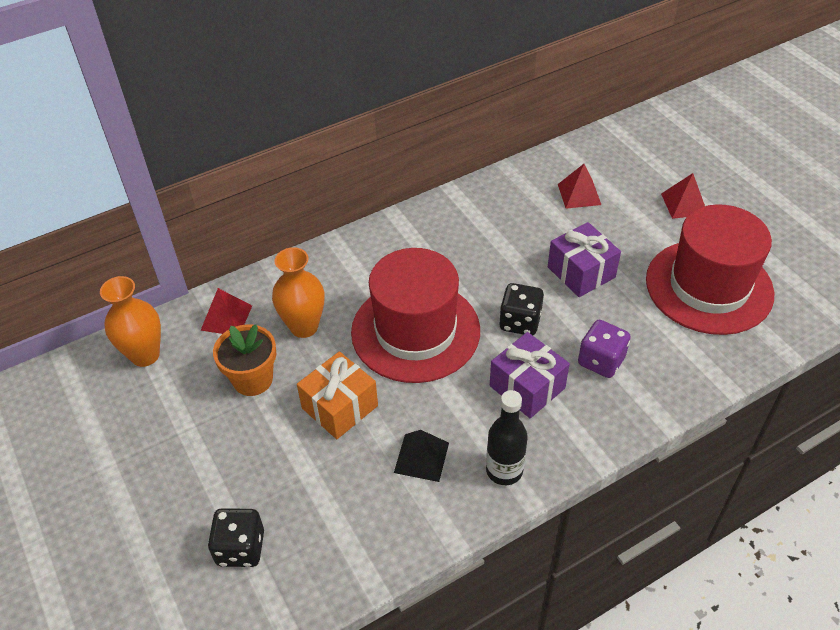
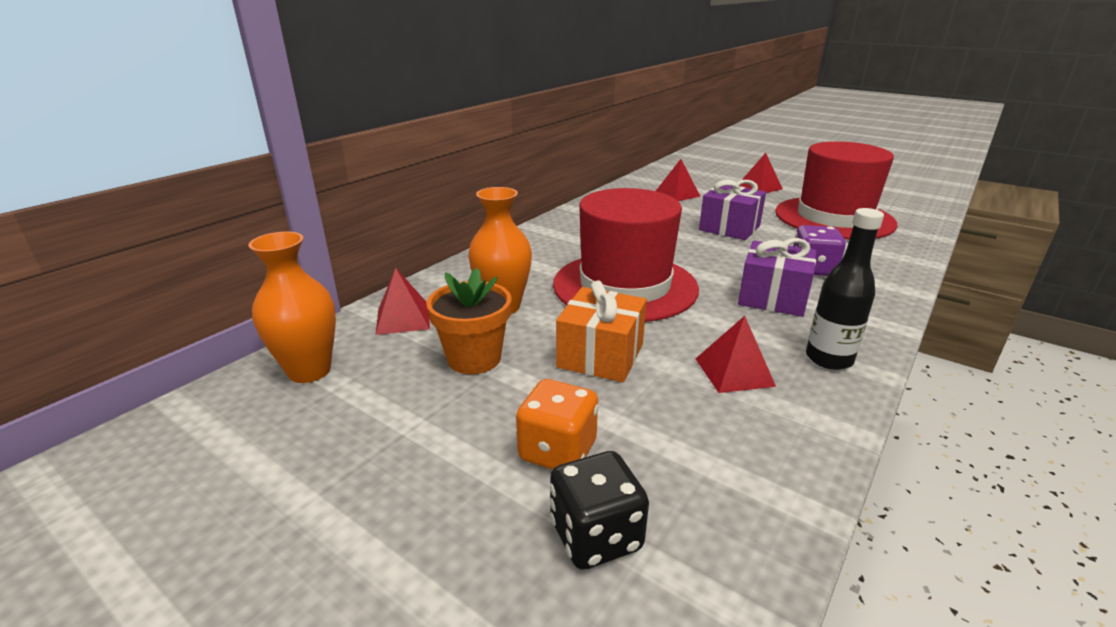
camera: 25 degrees left, 20 degrees down
(257, 482) = (557, 451): none -> orange dice
(421, 457) = (734, 372): black pyramid -> red pyramid
(520, 322) = (714, 262): black dice -> none

